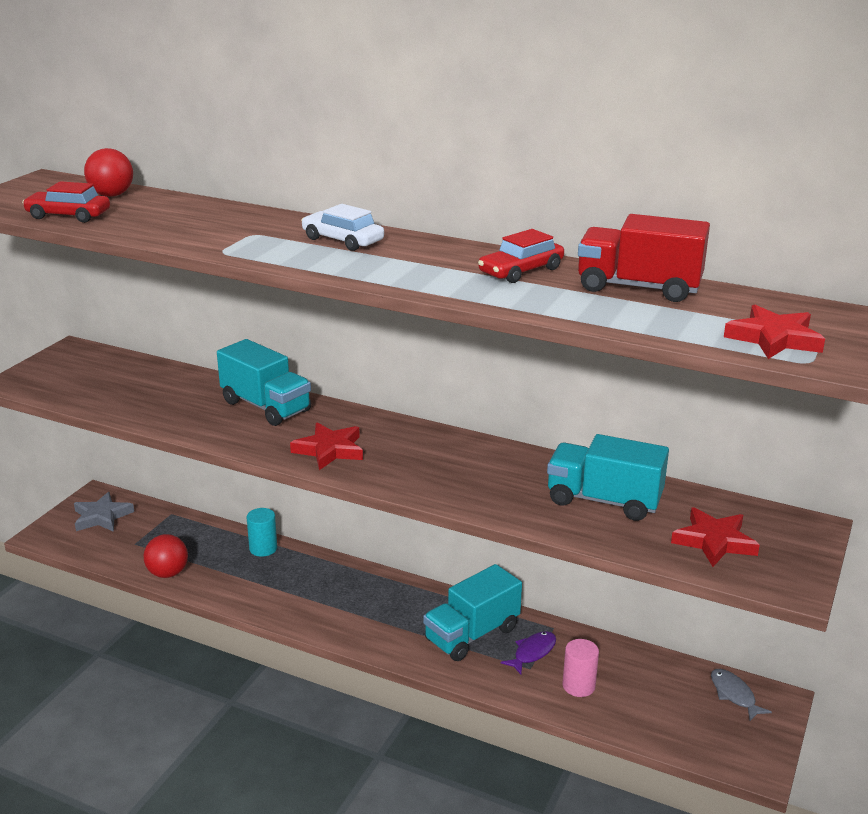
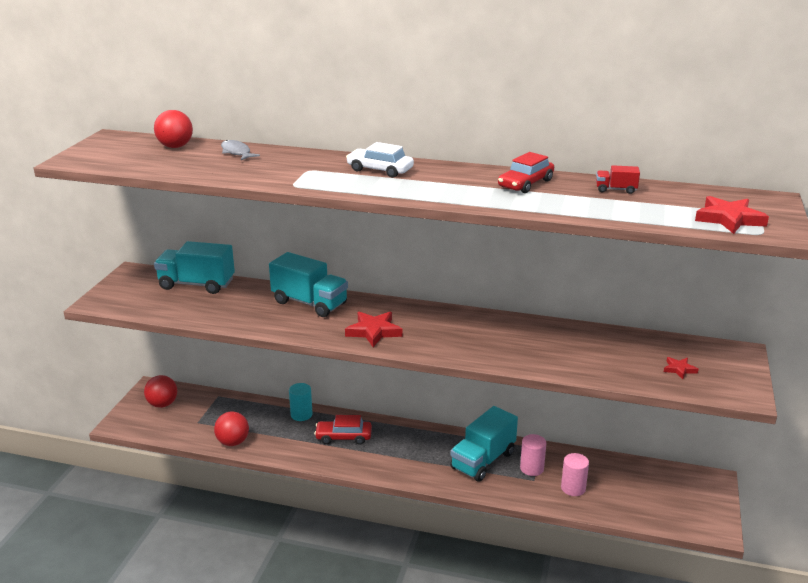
camera: 10 degrees left, 0 degrees up
(68, 215) = (151, 165): red car -> red car (343, 437)
(102, 517) = (162, 404): grey star -> red ball
(532, 653) = (531, 468): purple fish -> pink cylinder
(604, 501) = (590, 348): turquoise truck -> turquoise truck (196, 284)
(638, 287) = (616, 190): red truck -> red truck, size x0.46
(714, 541) = (679, 369): red star -> red star, size x0.55
(734, 695) = (683, 480): grey fish -> grey fish (236, 152)

